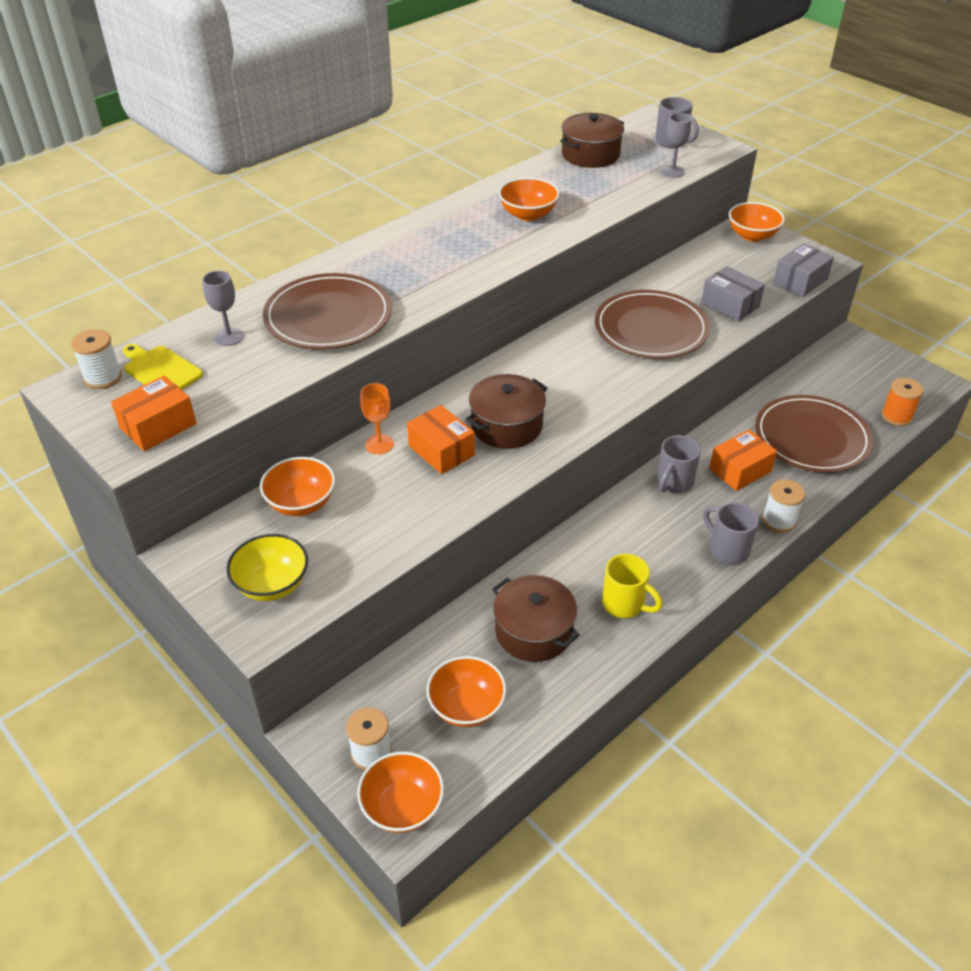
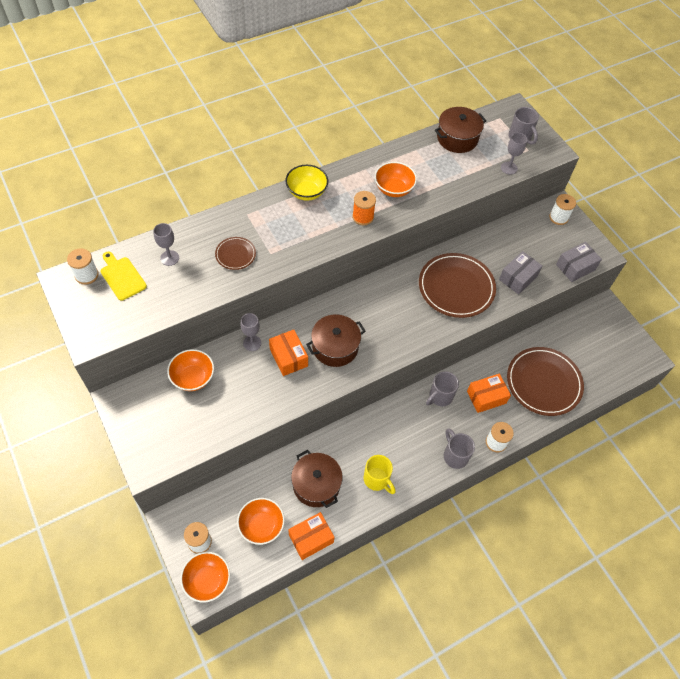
camera: 10 degrees right, 15 degrees up
(158, 426) = (110, 323): orange box -> orange box (311, 538)
(272, 584) = (161, 434): yellow bowl -> yellow bowl (306, 192)
(328, 317) = (235, 254): brown plate -> brown plate, size x0.49
(379, 444) = (252, 343): orange goblet -> grey goblet
(730, 305) = (518, 278): grey box -> grey box turned 75 degrees clockwise
(752, 236) = (558, 217): orange bowl -> white spool
(896, 416) = (608, 379): orange spool -> orange spool (363, 217)

